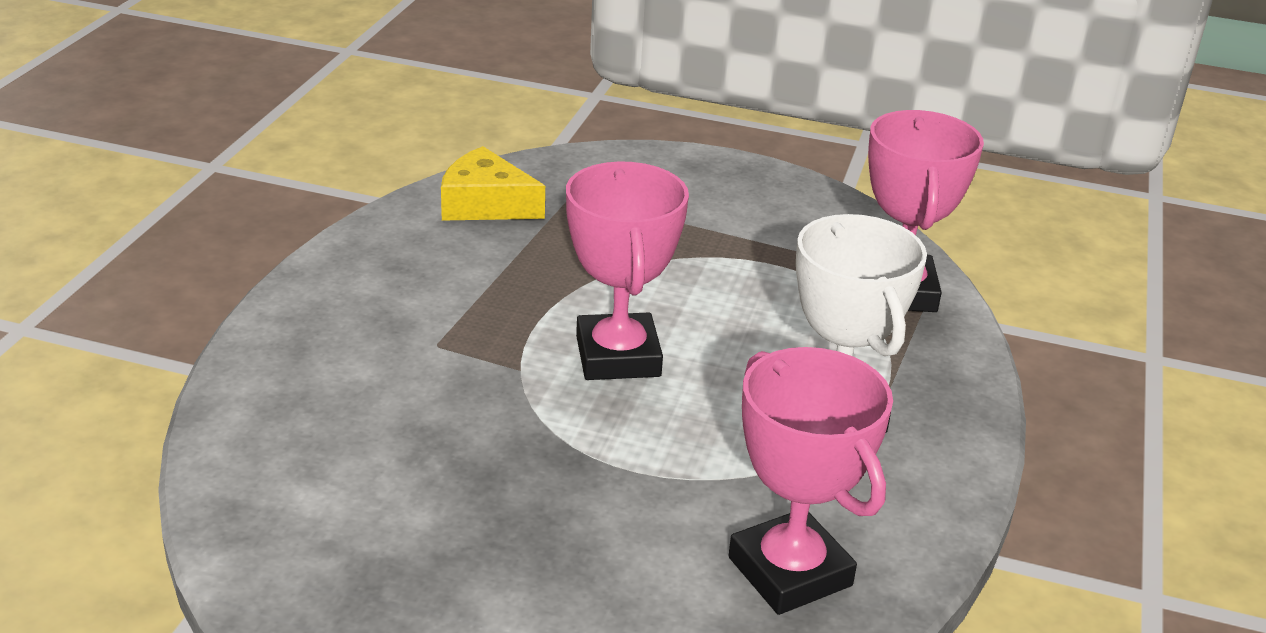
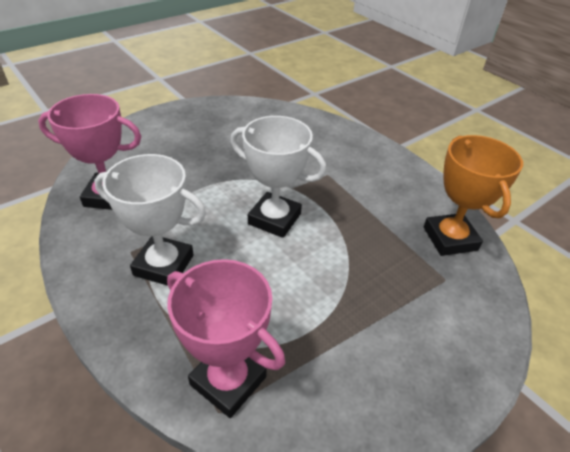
camera: 125 degrees right, 10 degrees up
(485, 204) = (450, 239): yellow cheese -> orange trophy
(618, 356) = (274, 219): pink trophy -> white trophy

